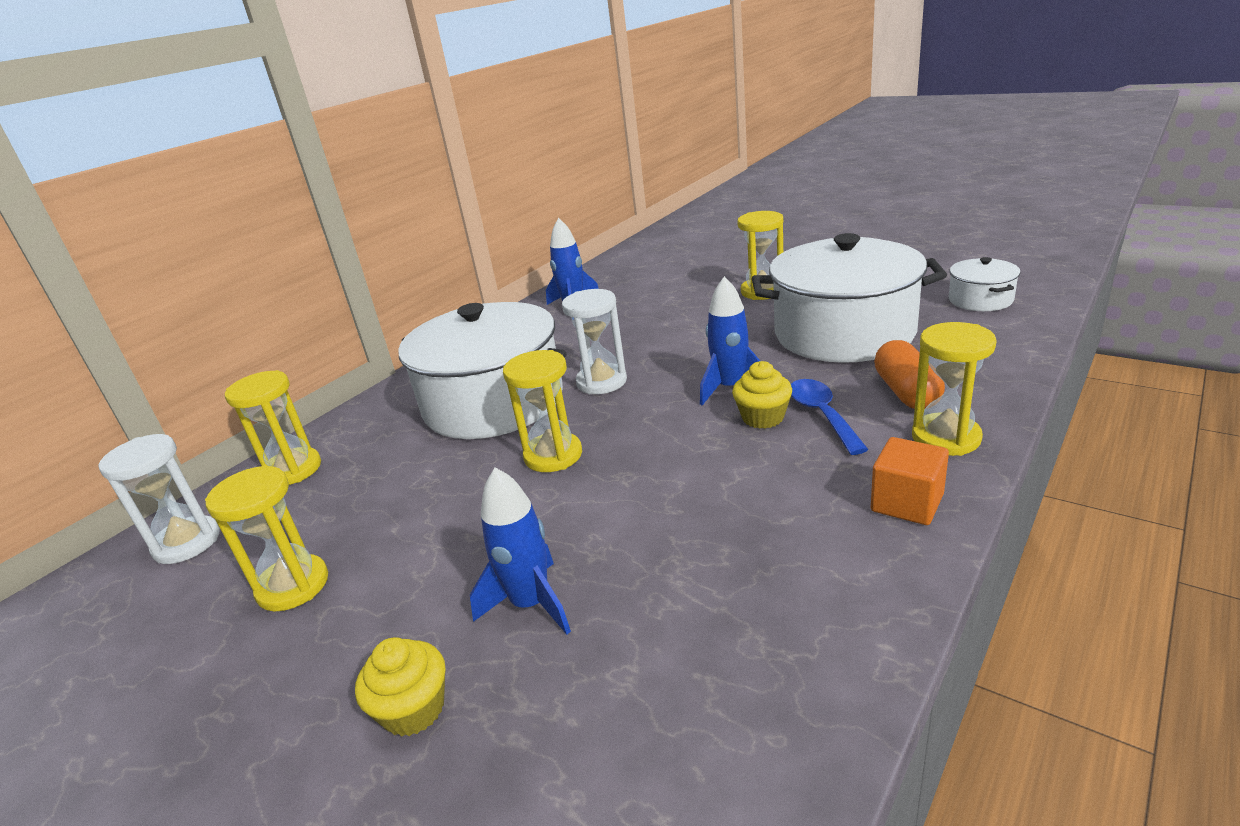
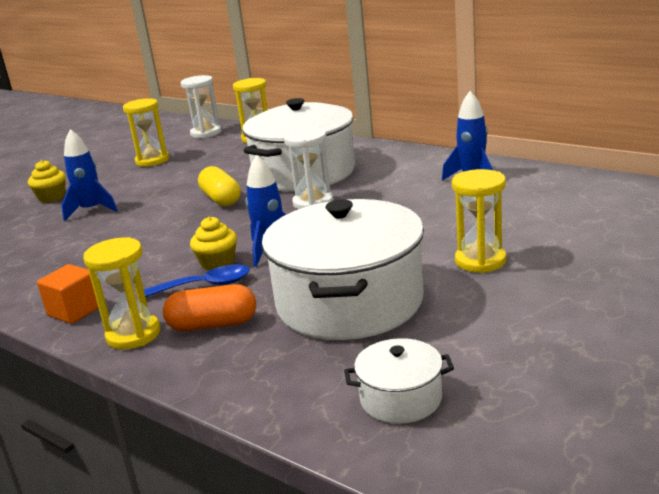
camera: 90 degrees right, 5 degrees down
(553, 455) = (221, 199): yellow hourglass -> yellow capsule

